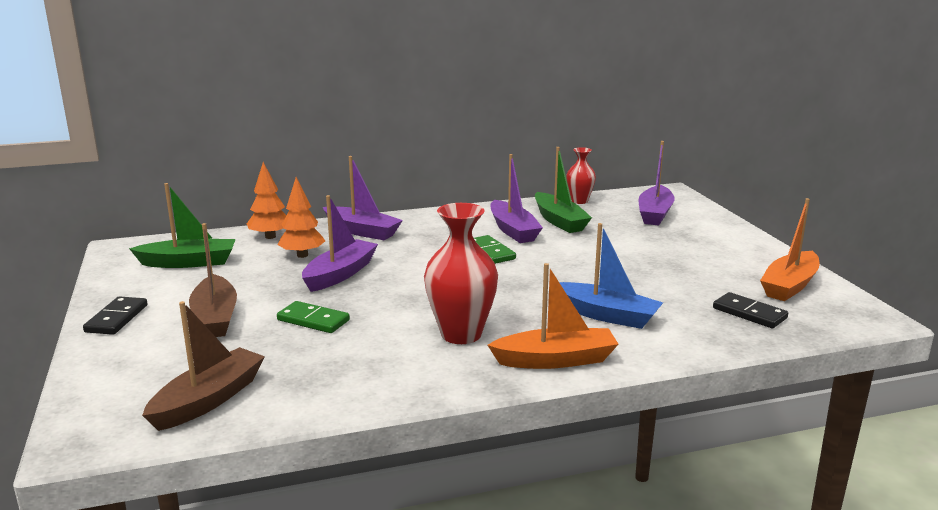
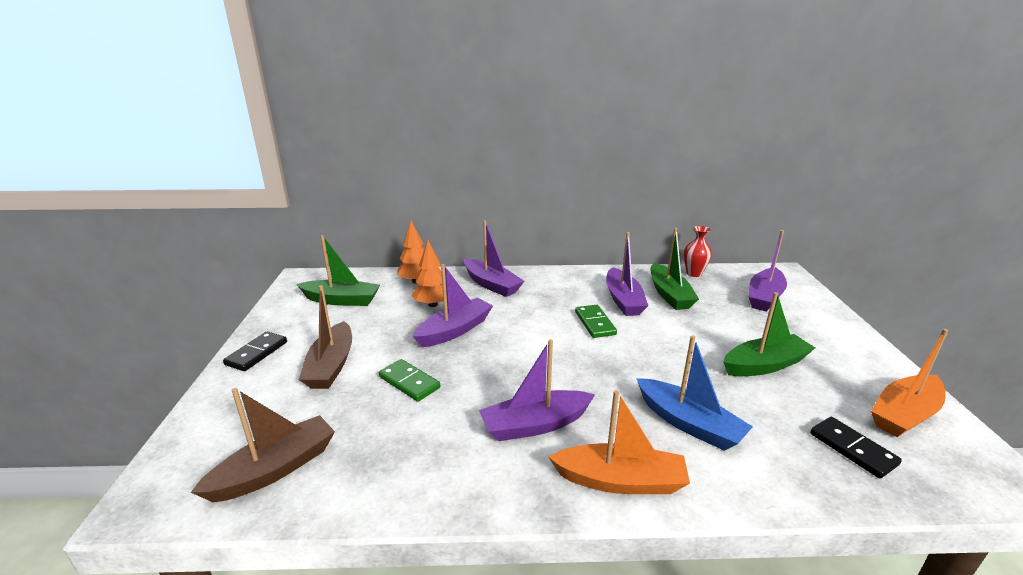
camera: 15 degrees right, 5 degrees up
(461, 334) = (535, 425): red vase -> purple boat
(665, 266) = (764, 365): none -> green boat

